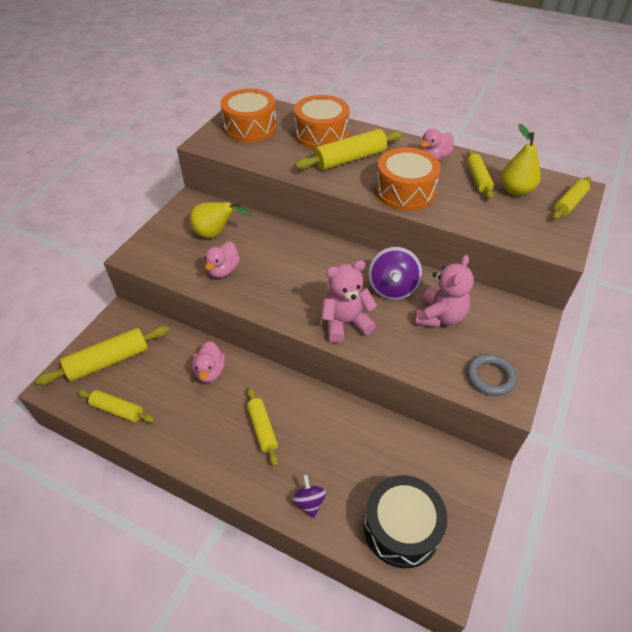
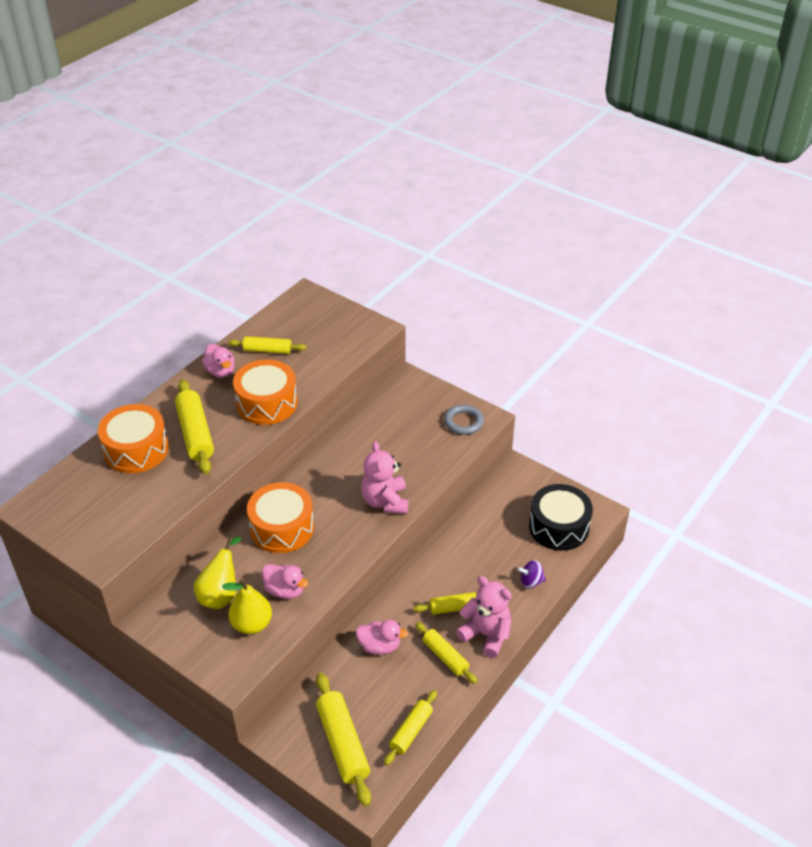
camera: 80 degrees left, 5 degrees down
(250, 127) = (89, 512): orange drum -> orange drum (282, 528)
(392, 288) = (351, 460): purple spinning top -> none
(439, 316) = (394, 436): pink teddy bear -> pink teddy bear (486, 634)
(515, 190) = (293, 331): yellow pear -> yellow pear (252, 624)
(569, 203) = (322, 306): yellow rolling pin -> yellow rolling pin (445, 656)

